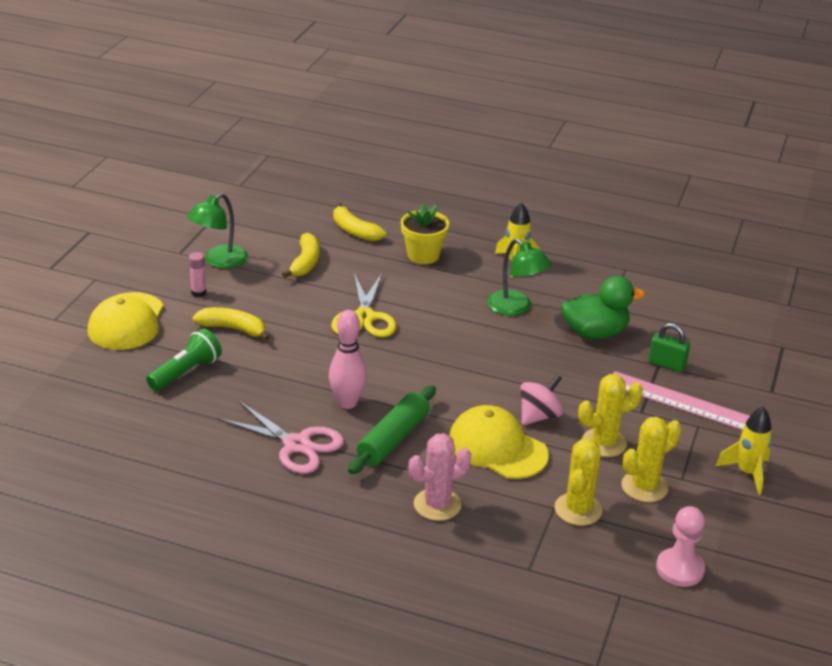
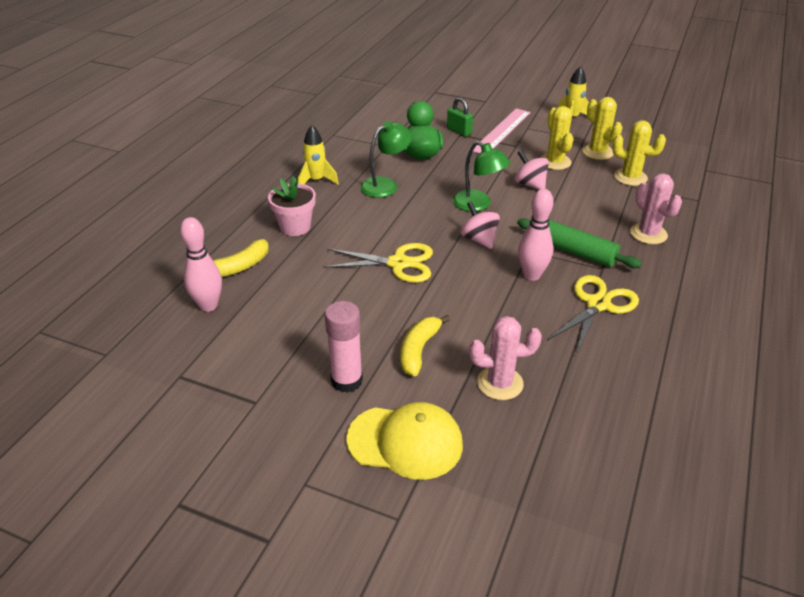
camera: 85 degrees left, 5 degrees up
(186, 372) = (500, 383): green flashlight -> pink cactus
(198, 293) = (347, 381): pink glue stick -> pink glue stick, size x1.82
(219, 261) = (281, 366): green lamp -> green lamp (478, 204)
(296, 445) = (597, 304): pink scissors -> yellow scissors
(298, 221) = (208, 306): none -> pink bowling pin
(305, 263) = (296, 300): yellow banana -> none
(412, 370) = (479, 239): none -> pink spinning top
(423, 255) = (295, 227): yellow flower pot -> pink flower pot
(497, 447) = (572, 204): yellow cap -> none
(666, 364) = (459, 131): green padlock -> green padlock turned 75 degrees counterclockwise
(680, 569) = (672, 148): pink pawn -> none

